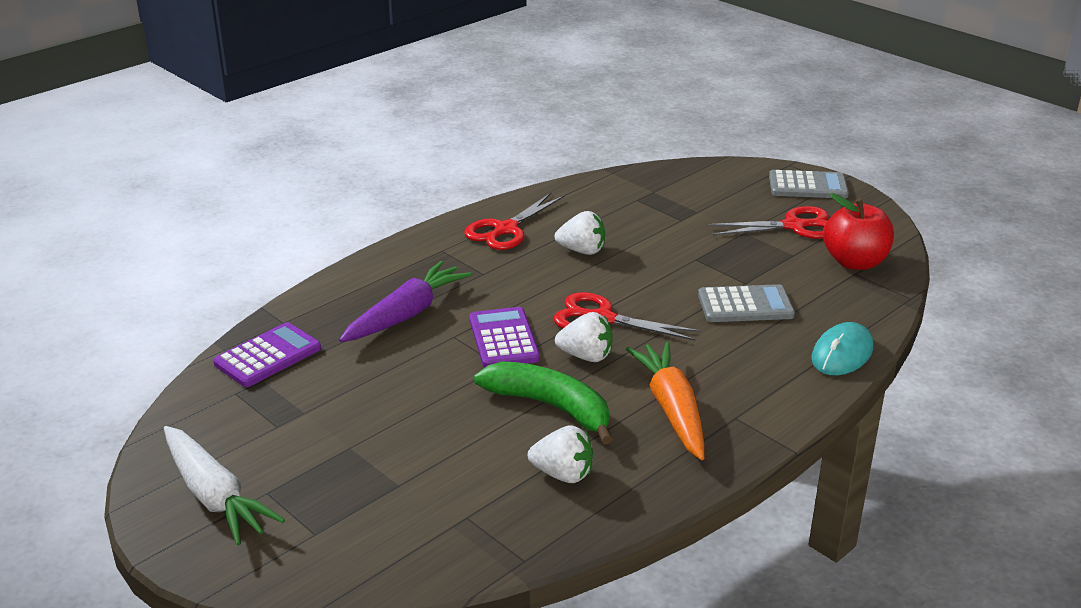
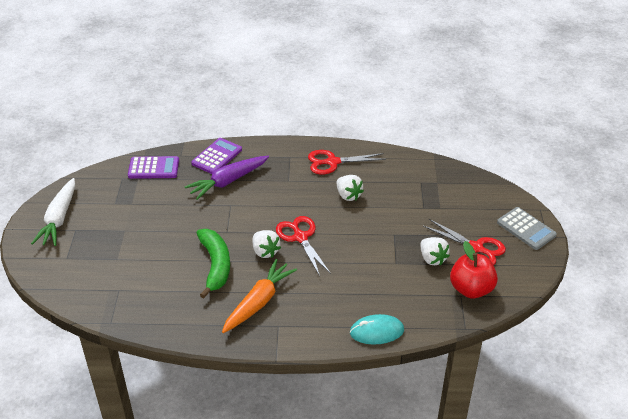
camera: 45 degrees right, 10 degrees up
(406, 314) = (228, 181): purple carrot -> purple carrot turned 150 degrees clockwise
(504, 339) = (246, 220): purple calculator -> purple calculator (217, 156)
(563, 474) = (174, 298): white strawberry -> white strawberry (432, 259)
(745, 305) = (375, 275): grey calculator -> none

